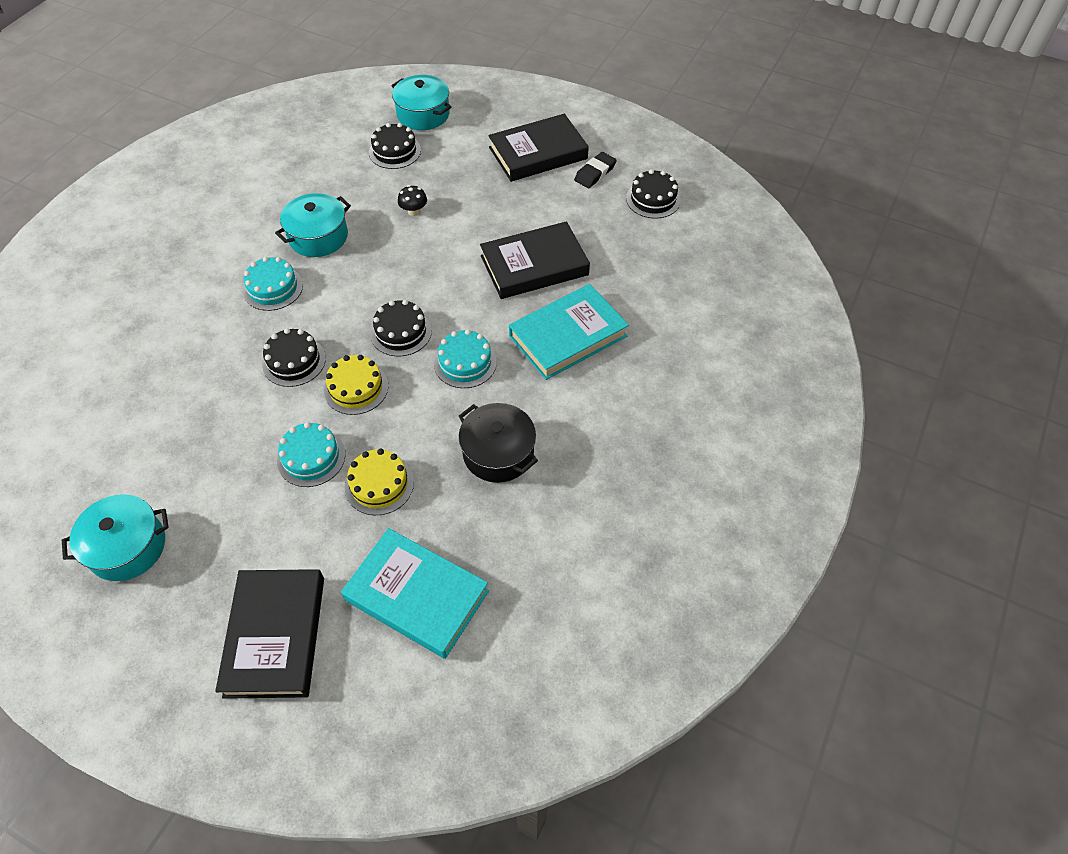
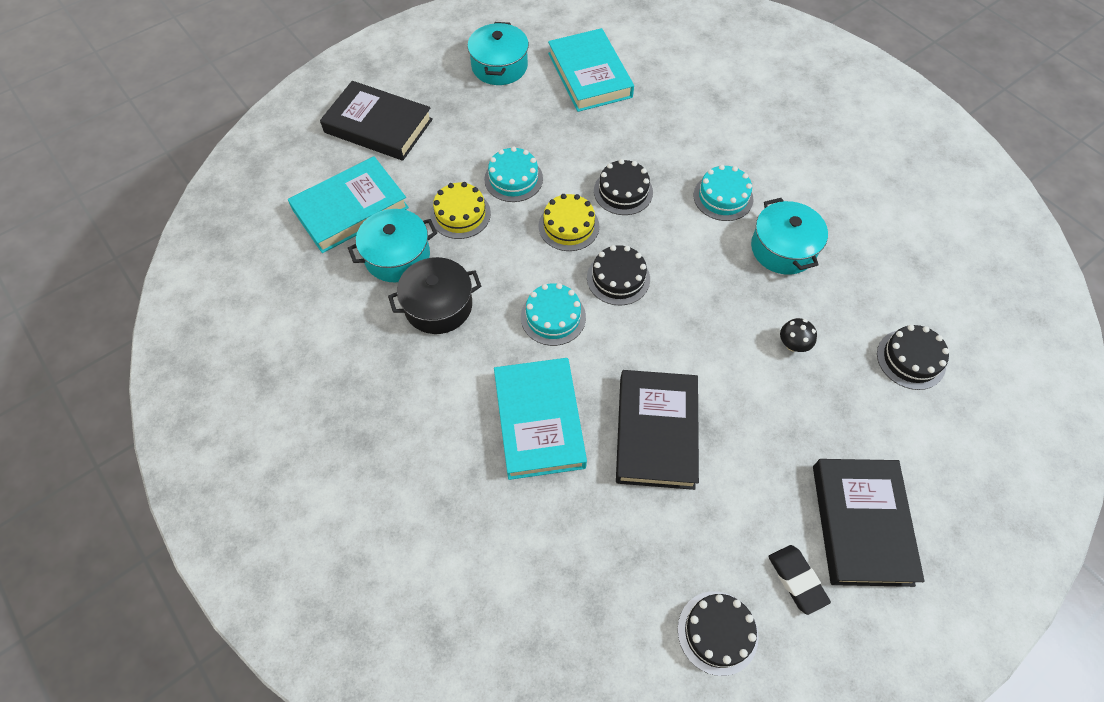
camera: 115 degrees right, 5 degrees up
(122, 447) = (589, 75): none -> turquoise book
(423, 114) = (982, 415): turquoise pot -> turquoise pot (397, 256)

